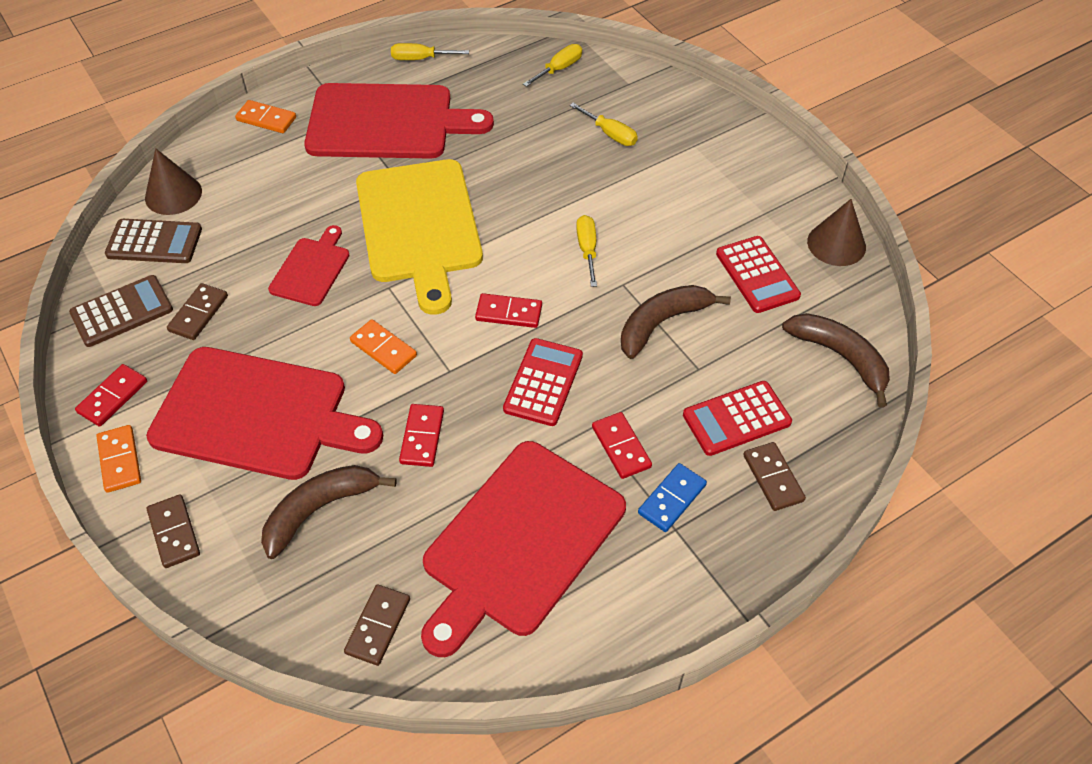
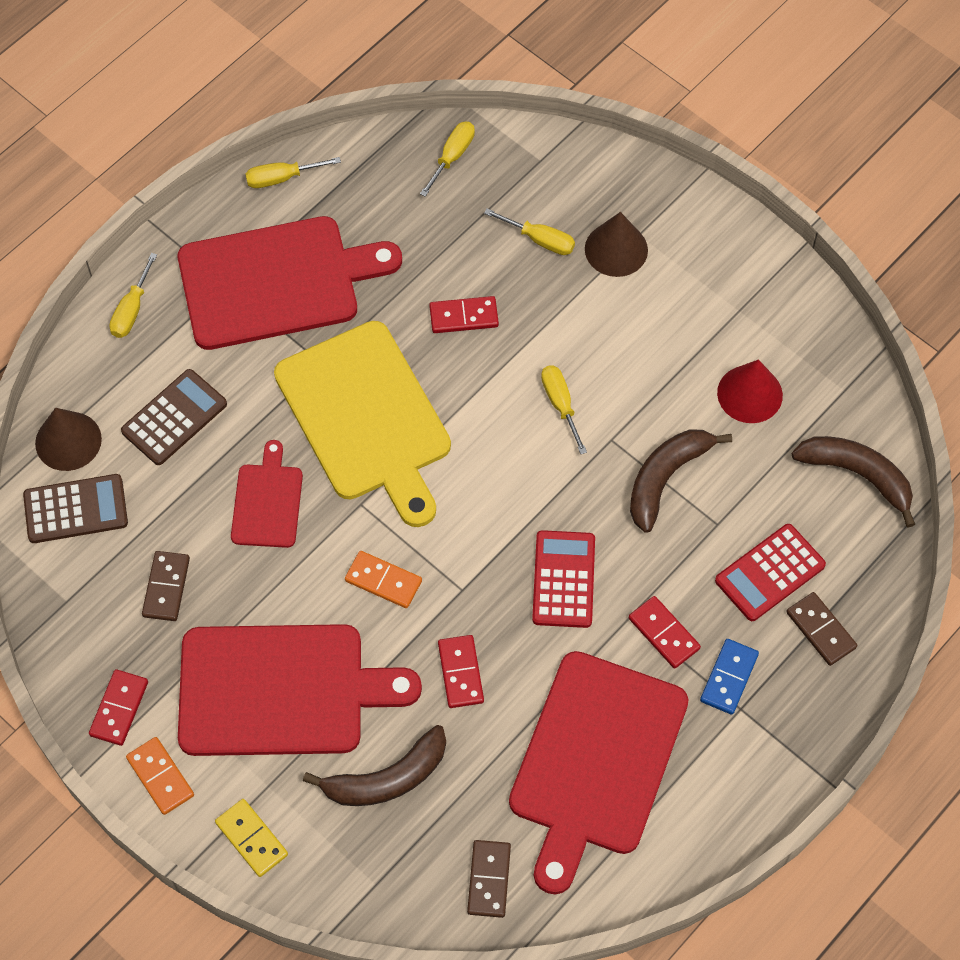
camera: 15 degrees left, 10 degrees up
(122, 311) = (80, 605): brown calculator -> brown calculator (174, 418)
(174, 532) = (252, 838): brown domino -> yellow domino
(266, 119) = (131, 310): orange domino -> yellow screwdriver
(319, 510) = (387, 778): brown banana -> brown banana turned 150 degrees counterclockwise
(509, 313) = (501, 505): red domino -> red domino (464, 316)
(757, 275) = (750, 394): red calculator -> red cone
(836, 244) = (824, 334): brown cone -> brown cone (616, 249)

